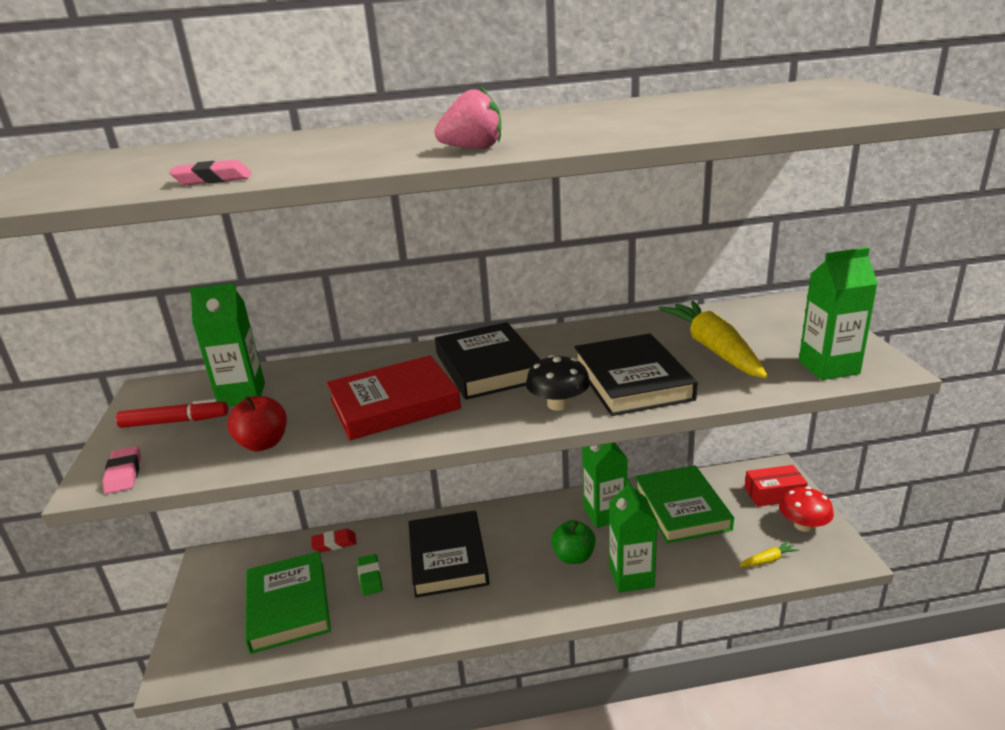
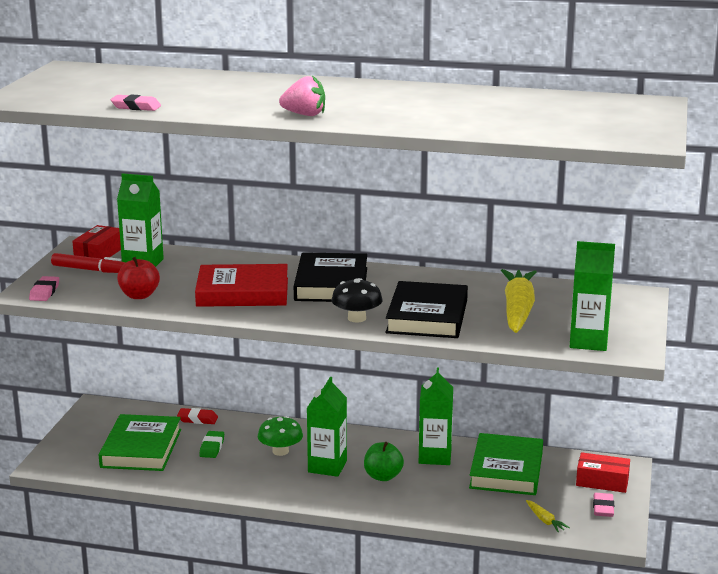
camera: 20 degrees right, 5 degrees down
(177, 395) = (99, 254): none -> red box
(447, 558) = (280, 451): black book -> green mushroom
(631, 577) = (418, 500): green carton -> green carton (327, 466)
(768, 560) = (545, 520): yellow carrot -> yellow carrot turned 60 degrees clockwise
(803, 525) = (603, 508): red mushroom -> pink eraser

